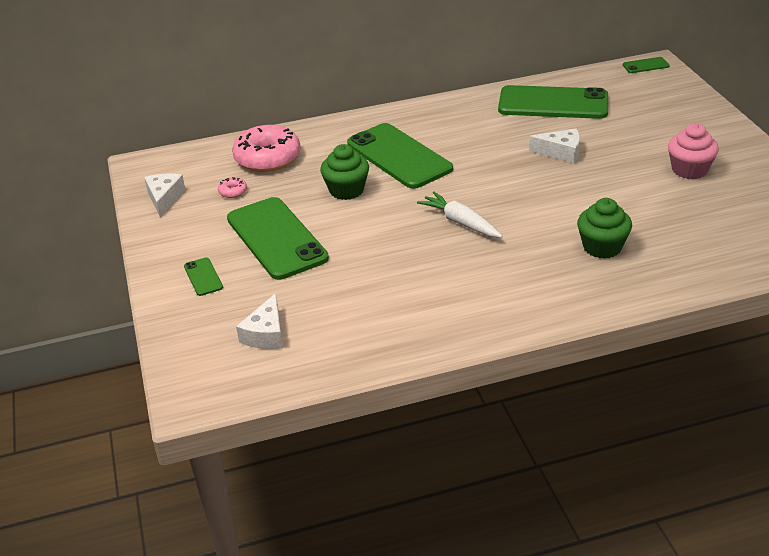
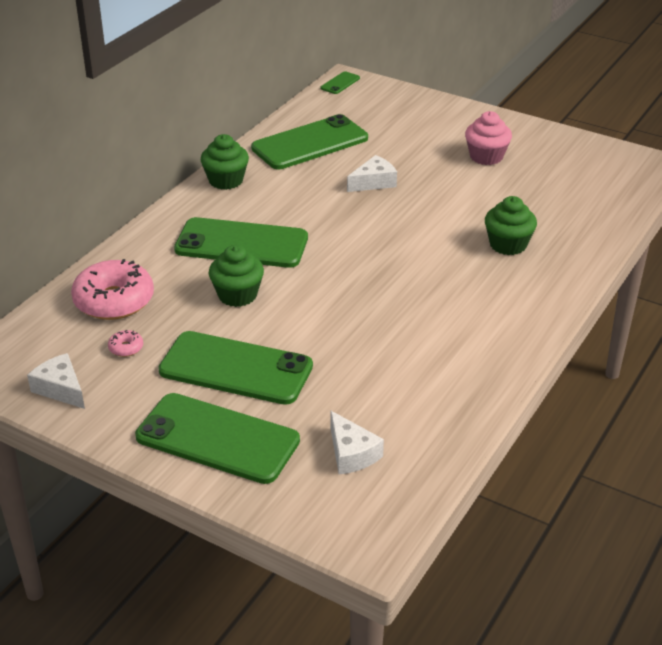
camera: 45 degrees left, 0 degrees up
(203, 277) = (217, 438): green phone -> green phone, size x2.37
(451, 107) = (226, 180): none -> green cupcake
(460, 222) = (376, 276): white carrot -> none

